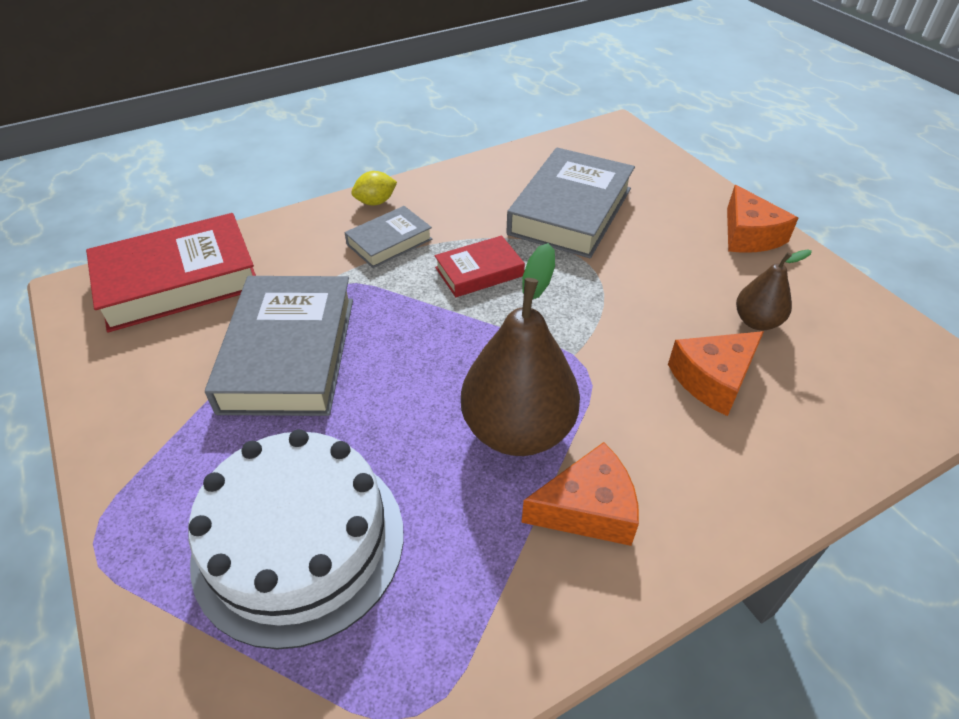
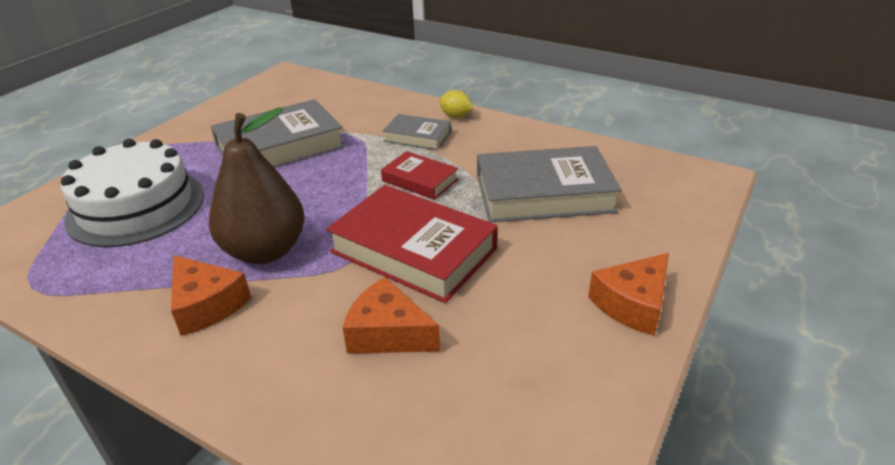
camera: 60 degrees right, 10 degrees down
(178, 280) = (315, 93): red book -> red book (413, 250)
(756, 322) = (493, 342): brown pear -> none

